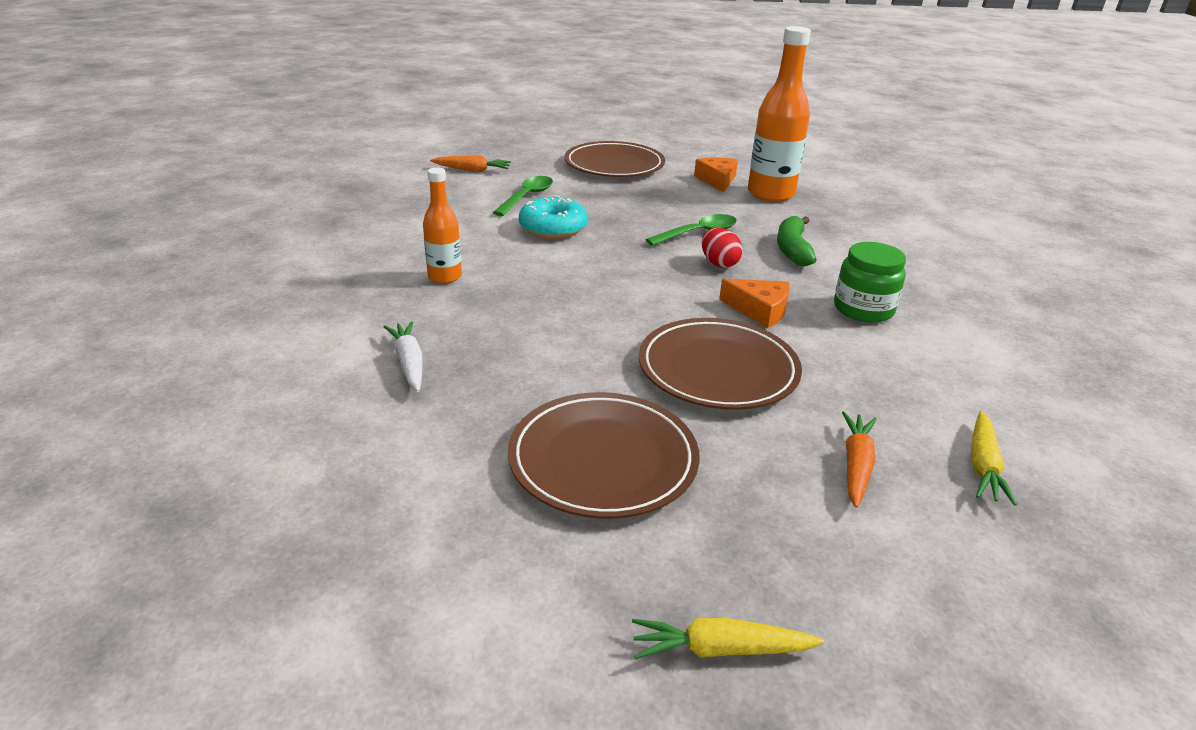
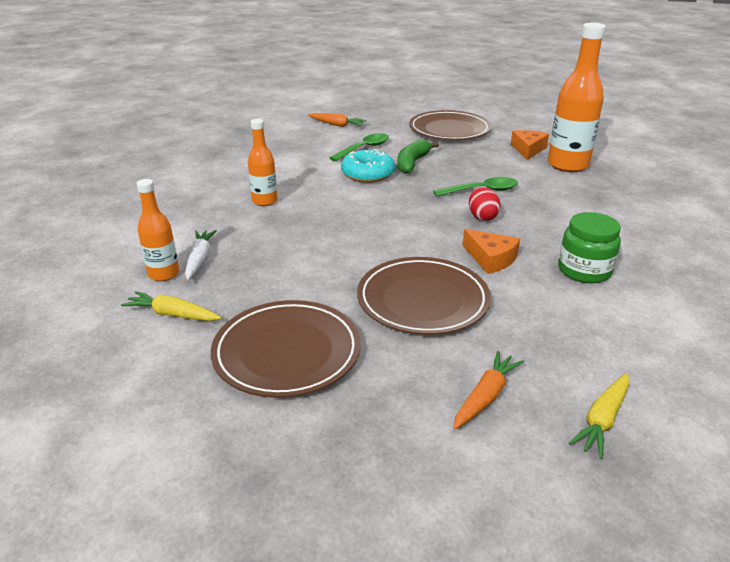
camera: 20 degrees right, 0 degrees up
(372, 390) = (164, 274): none -> orange bottle
(721, 649) = (277, 511): yellow carrot -> yellow carrot (173, 315)
(792, 249) = (555, 213): green banana -> green banana (412, 163)

